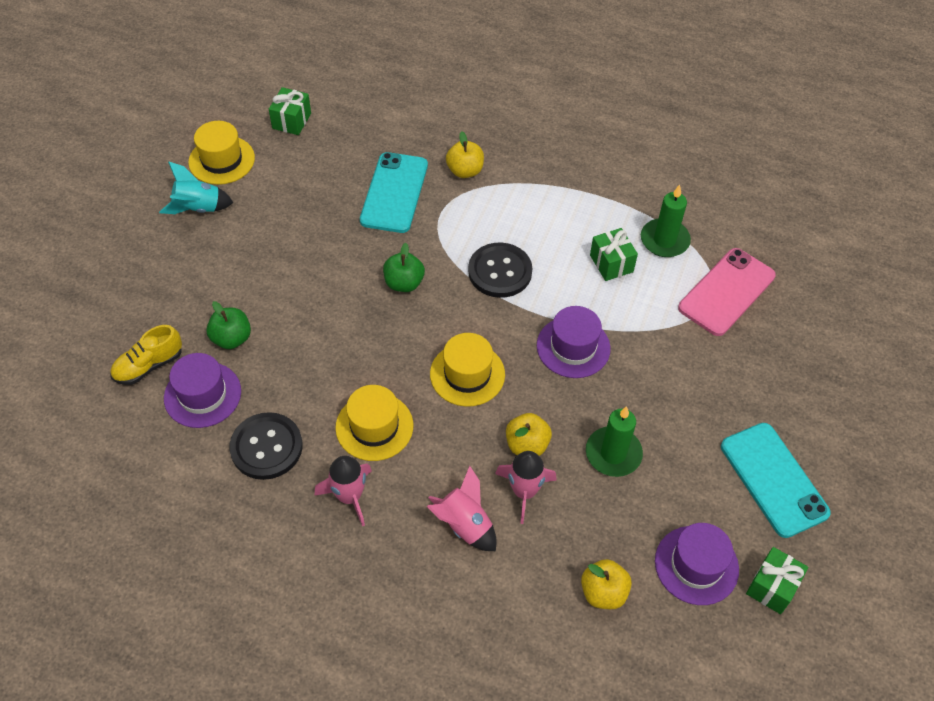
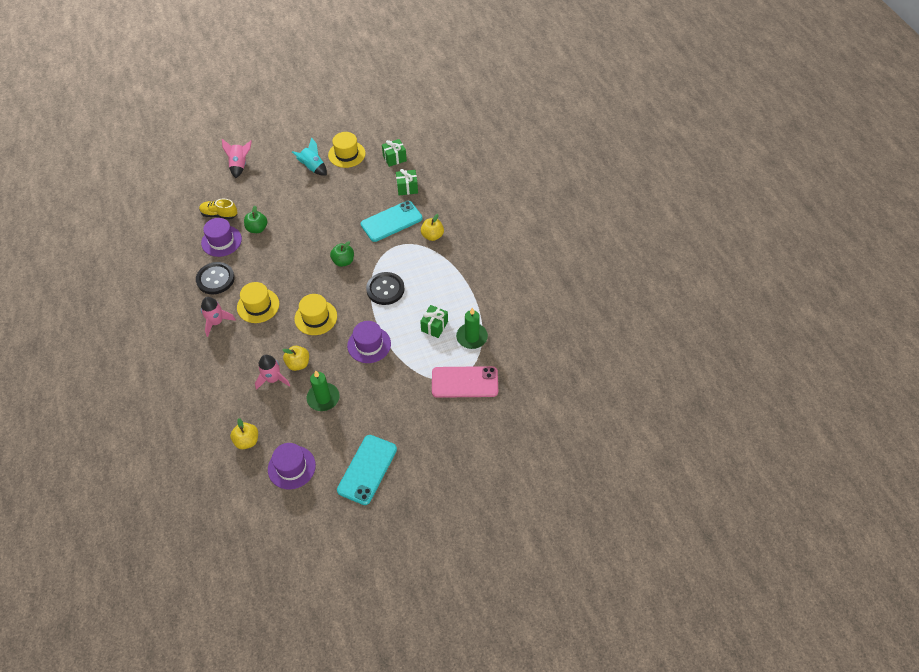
camera: 50 degrees right, 0 degrees up
(464, 524) = (237, 370): pink rocket -> pink rocket (239, 165)
(772, 587) = (306, 504): green gift -> green gift (407, 188)

